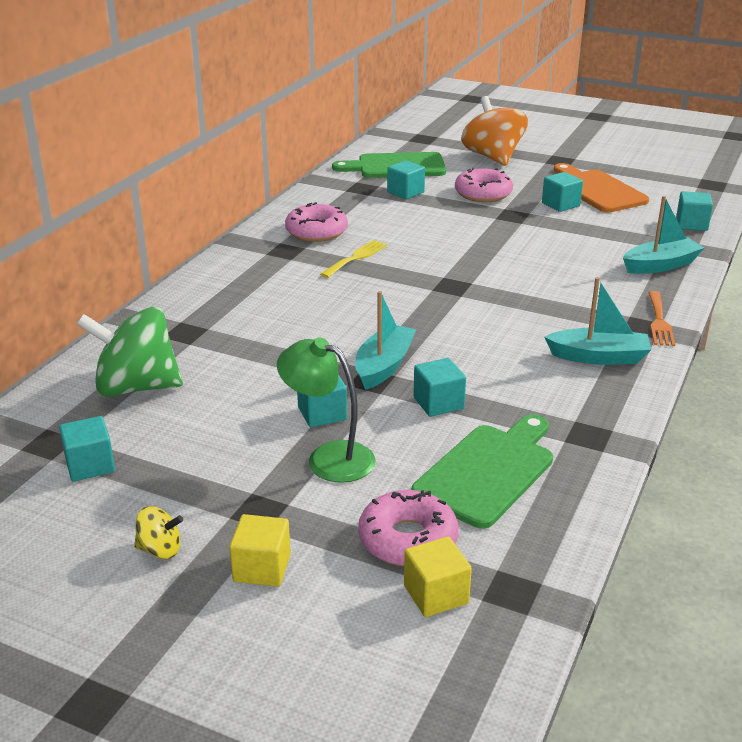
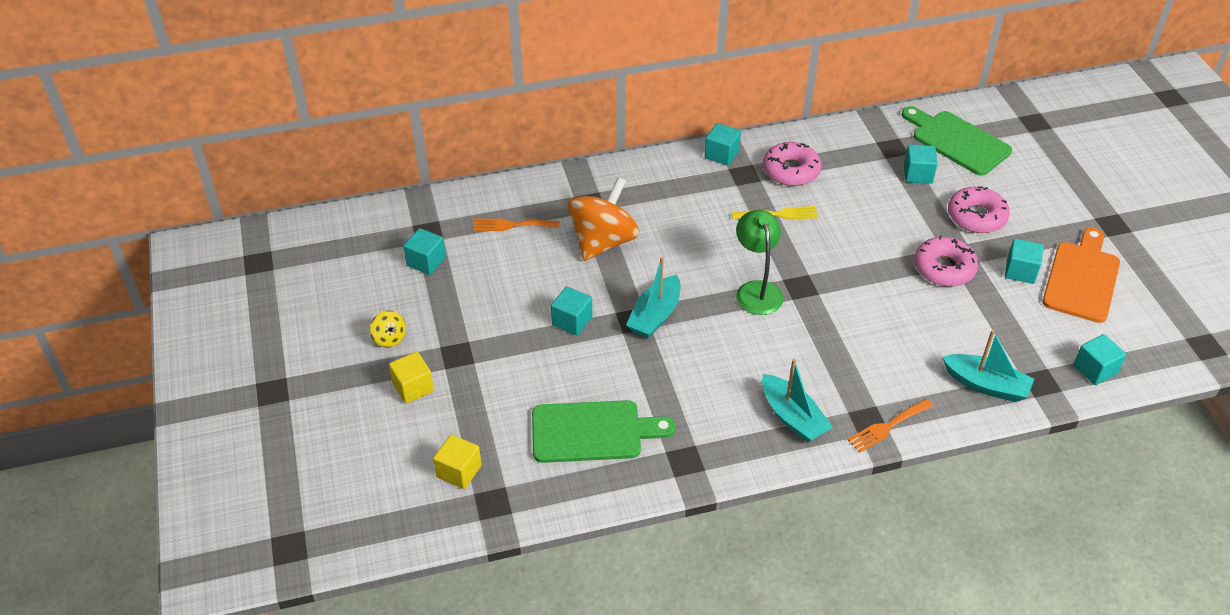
camera: 50 degrees right, 15 degrees up
(136, 387) = (511, 225): green spinning top -> orange fork
(328, 457) = (532, 352): green lamp -> green lamp (756, 290)
(384, 366) = (655, 316): turquoise boat -> turquoise boat turned 135 degrees clockwise
(408, 539) = (493, 432): pink donut -> pink donut (944, 268)
(438, 403) = (641, 367): turquoise cube -> turquoise cube (721, 154)
(493, 157) = (1057, 182): orange spinning top -> orange spinning top (603, 241)

